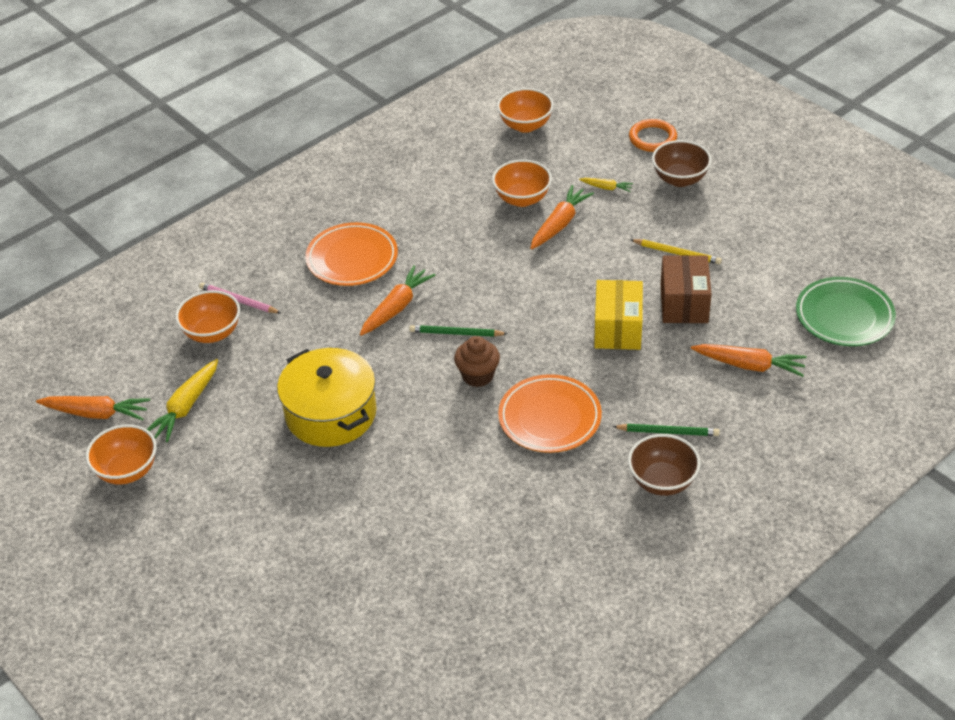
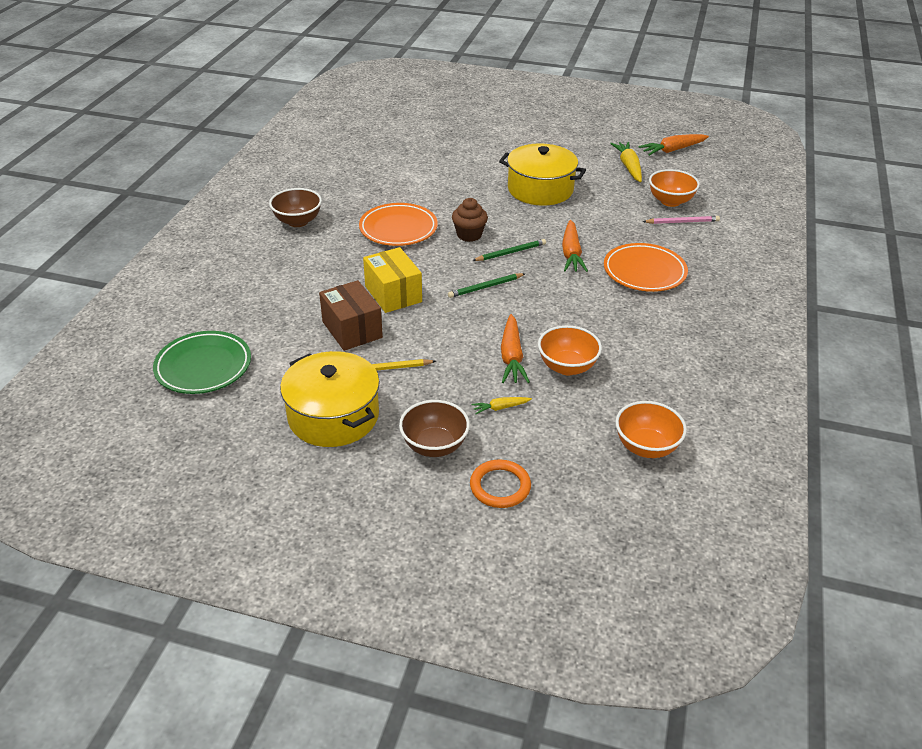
camera: 145 degrees right, 5 degrees down
(127, 471) = (617, 137): orange bowl -> none
(667, 432) = (310, 246): green pencil -> green pencil (485, 287)
(746, 229) = (333, 416): none -> yellow pot
(749, 365) = (271, 303): orange carrot -> none

